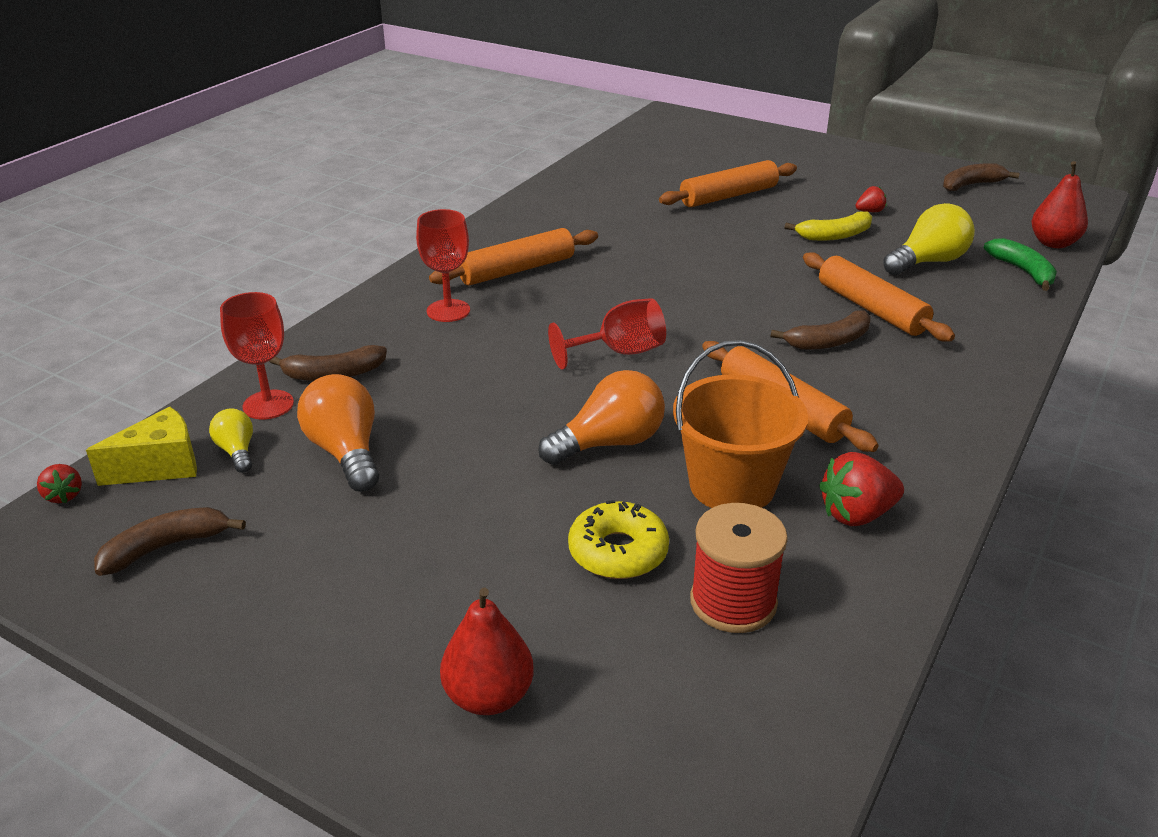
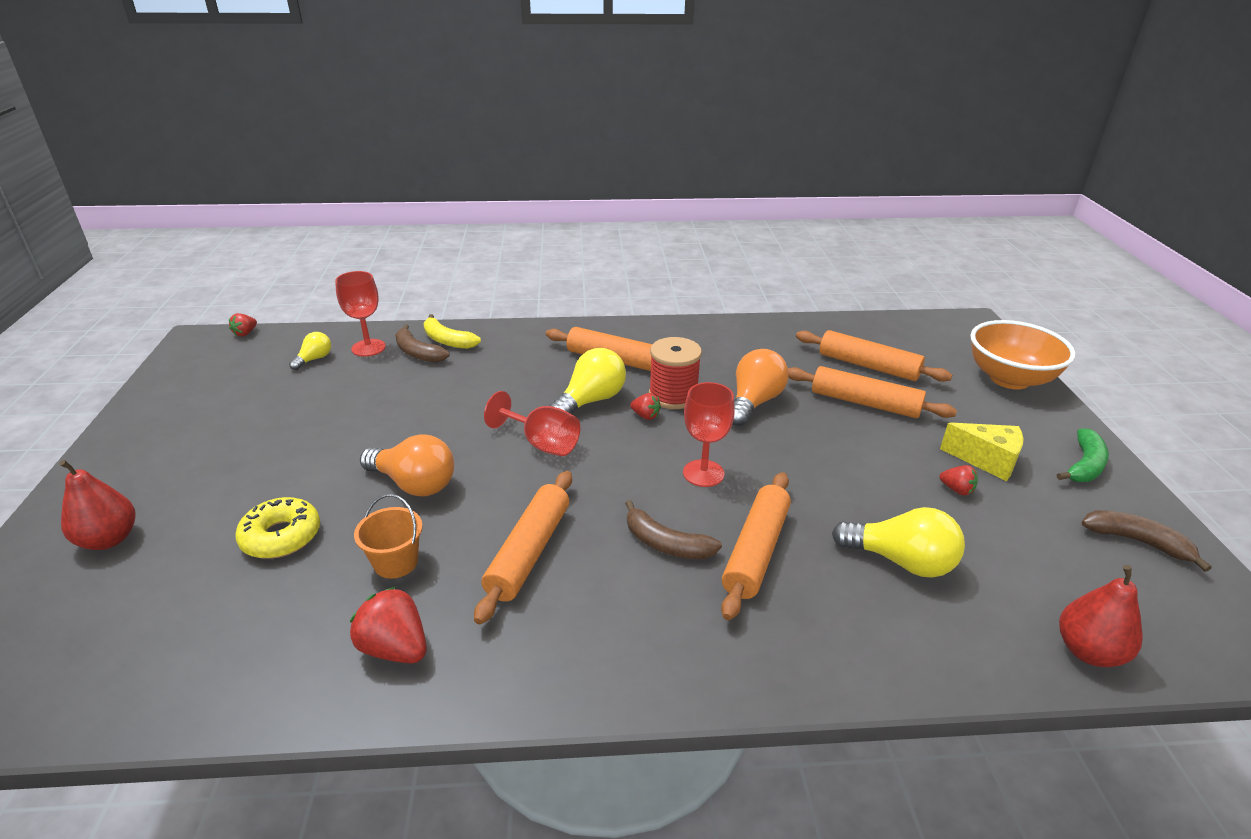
camera: 55 degrees right, 0 degrees up
(161, 466) = (286, 345): yellow cheese -> yellow cheese (986, 461)
(166, 547) = (214, 378): brown banana -> none
(346, 452) = (335, 391): orange light bulb -> orange light bulb (754, 402)
(448, 311) = (531, 358): red goblet -> red goblet (703, 473)
(575, 305) = (591, 401): none -> yellow light bulb
(635, 288) = (645, 416): none -> red strawberry
(678, 173) = (868, 366): none -> orange rolling pin
(732, 485) = (396, 562): orange bucket -> orange bucket, size x0.58
(733, 602) = (243, 614): red spool -> red spool (673, 396)
(759, 138) = (1009, 379): none -> orange bowl
(834, 236) = (873, 484): yellow banana -> yellow banana (447, 340)
(1023, 271) = (977, 642): green banana -> green banana (1084, 465)

